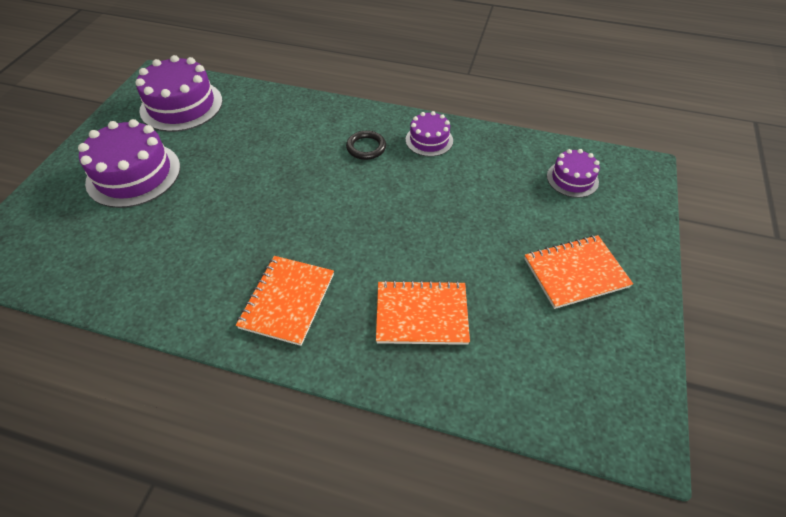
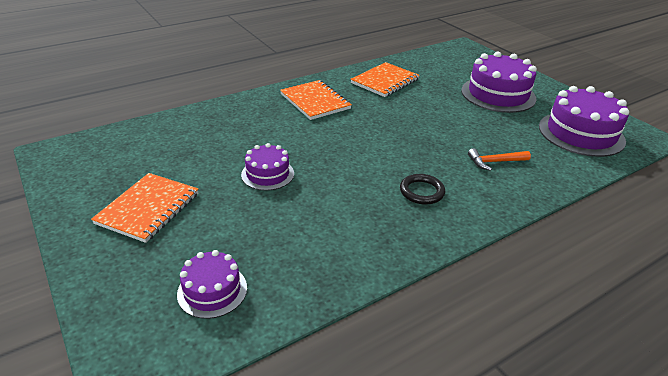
camera: 130 degrees right, 15 degrees down
(281, 131) = (494, 162): none -> orange hammer
(421, 314) = (236, 133): orange notebook -> orange notebook (385, 81)
(429, 140) = (389, 233): purple cake -> purple cake (267, 174)

